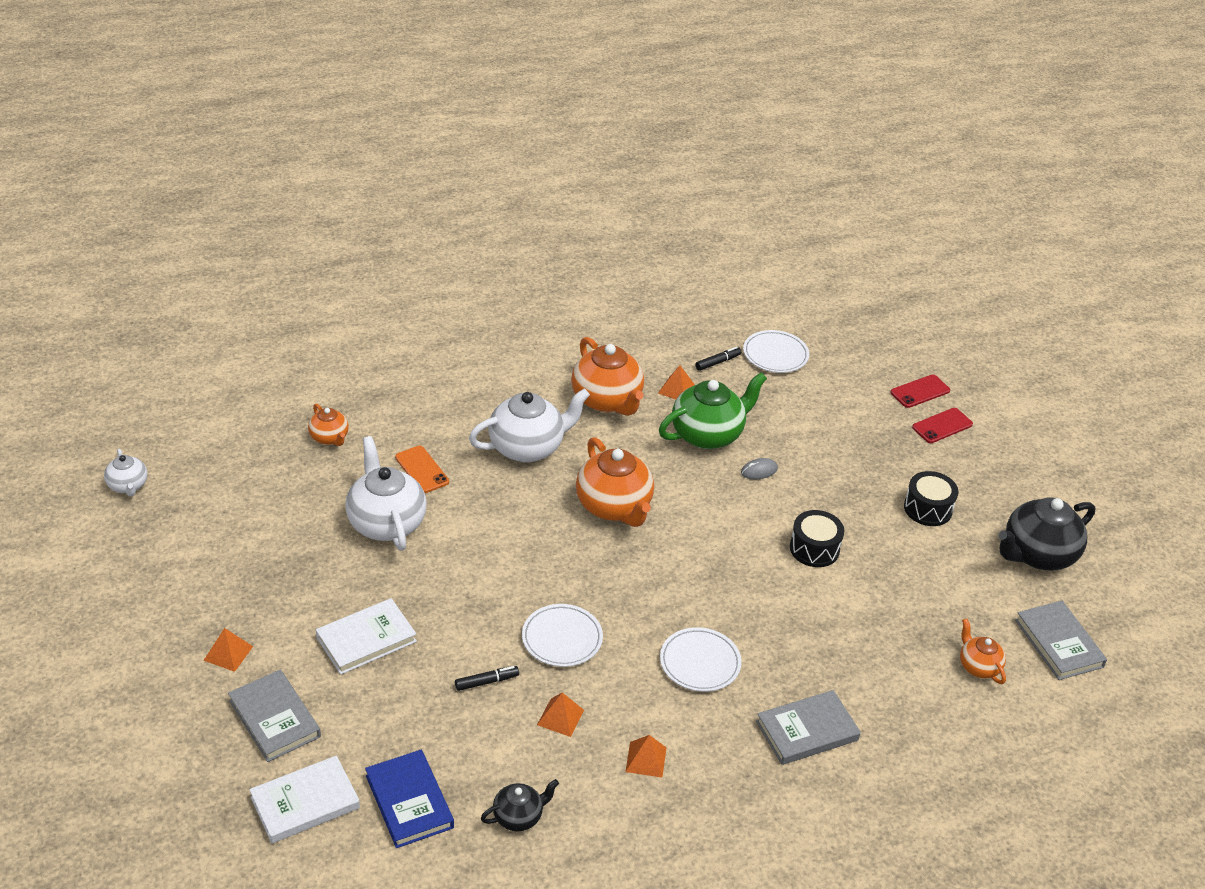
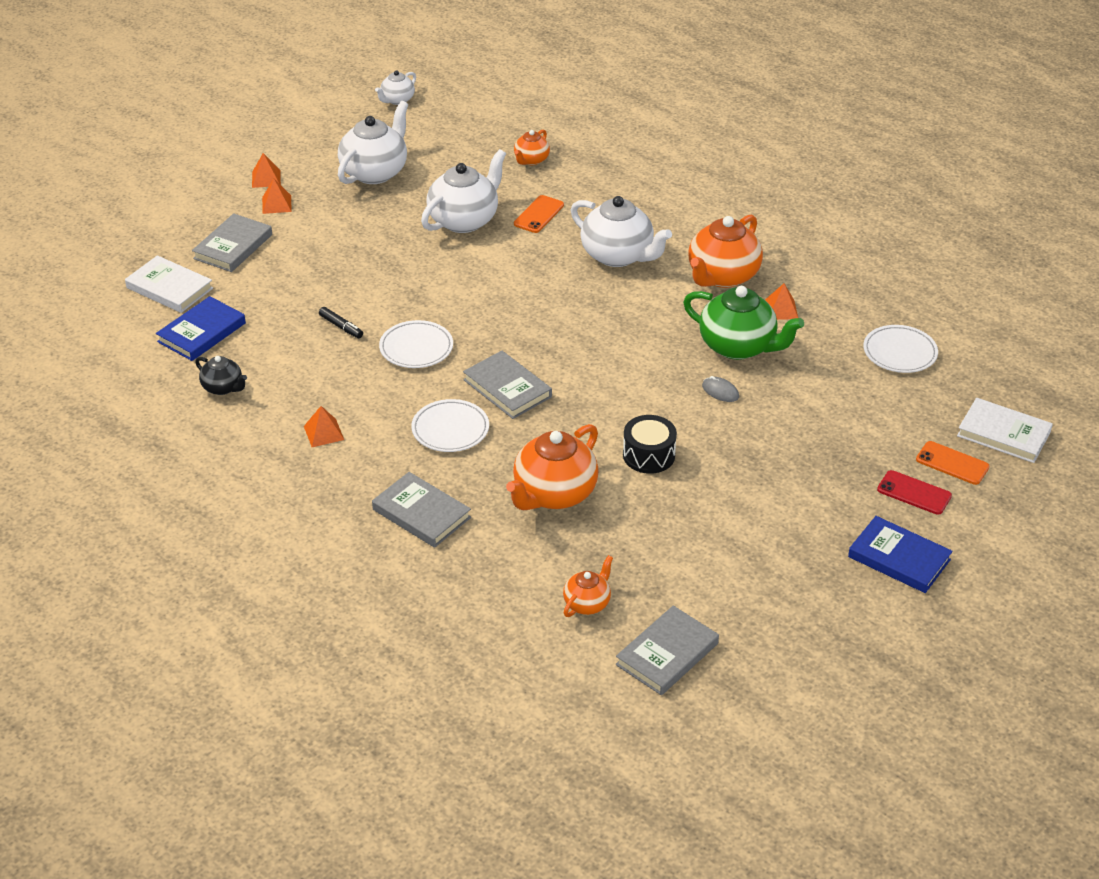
camera: 65 degrees right, 0 degrees up
(243, 554) = (375, 172): none -> white teapot
(366, 639) = (337, 257): white book -> white book (1003, 434)
(560, 717) = (333, 375): orange pyramid -> orange pyramid (266, 178)
(614, 507) = (591, 324): orange teapot -> orange teapot (553, 494)
(667, 599) = (507, 388): none -> grey book
(718, 362) = (847, 321): black marker -> none
(920, 391) = (952, 463): red phone -> orange phone
(928, 508) = (776, 514): black drum -> none
(1009, 468) = (899, 558): none -> blue book
(1037, 555) = (783, 609): black teapot -> none

